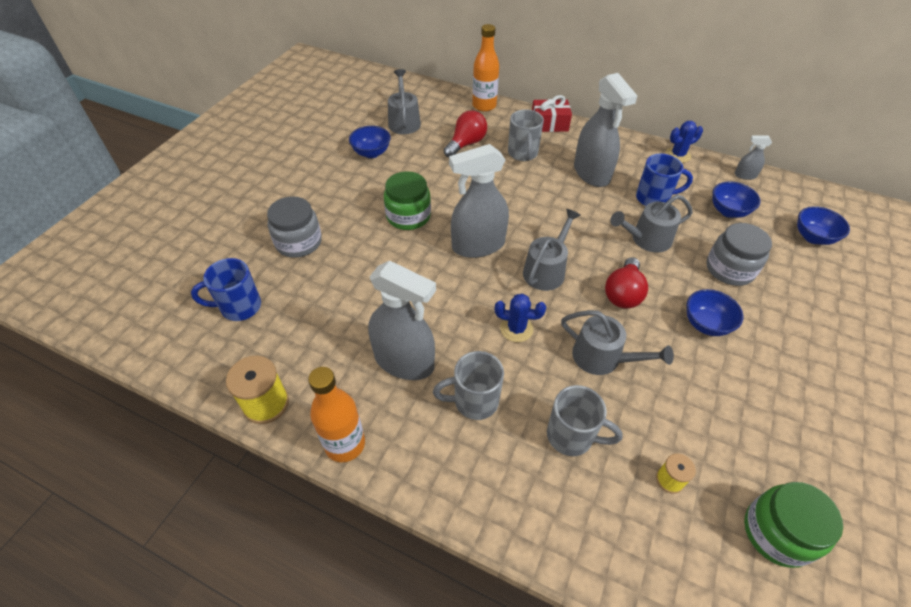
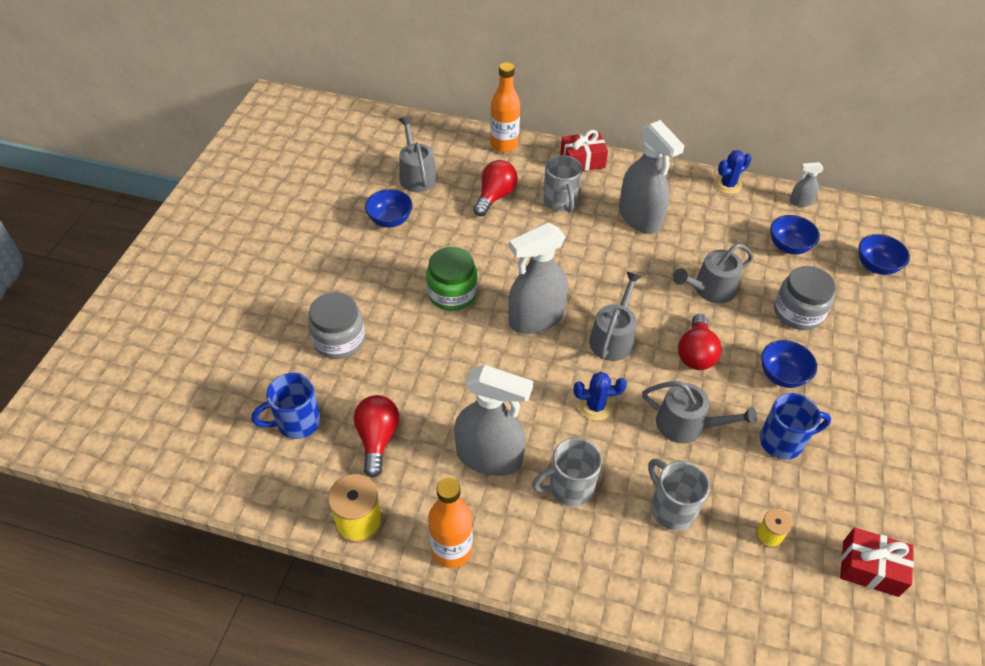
camera: 10 degrees left, 0 degrees up
(306, 331) = (377, 439): none -> red light bulb
(572, 436) = (671, 508): grey mug -> grey mug turned 135 degrees counterclockwise
(654, 198) = (710, 240): blue mug -> blue mug (783, 441)
(777, 532) = (870, 568): green jar -> red gift

